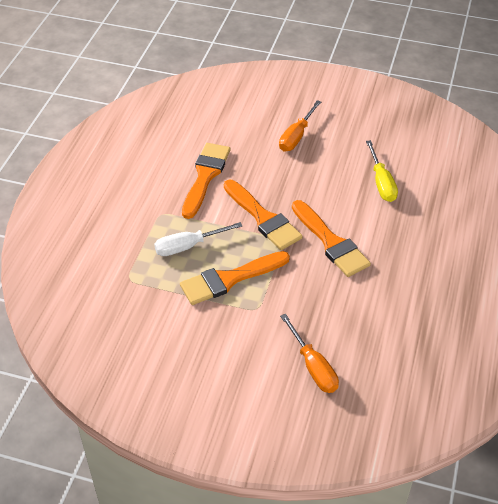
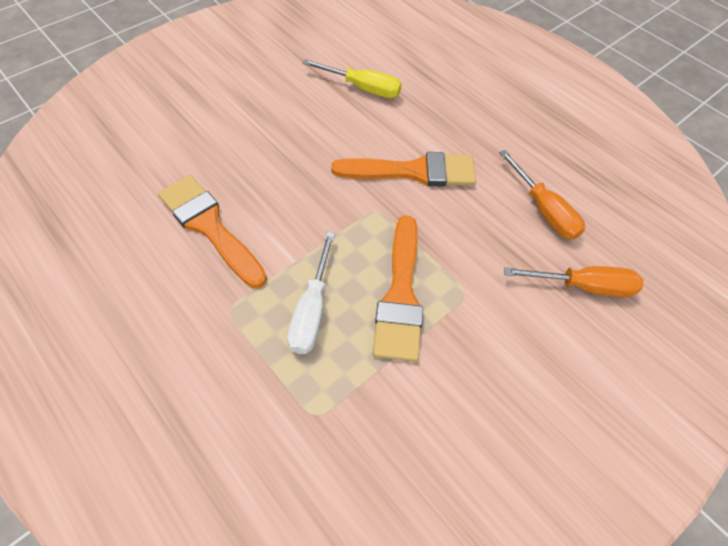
camera: 60 degrees left, 10 degrees up
(263, 218) = (329, 209): orange brush -> none
(296, 136) = (231, 112): orange screwdriver -> orange screwdriver (544, 210)

